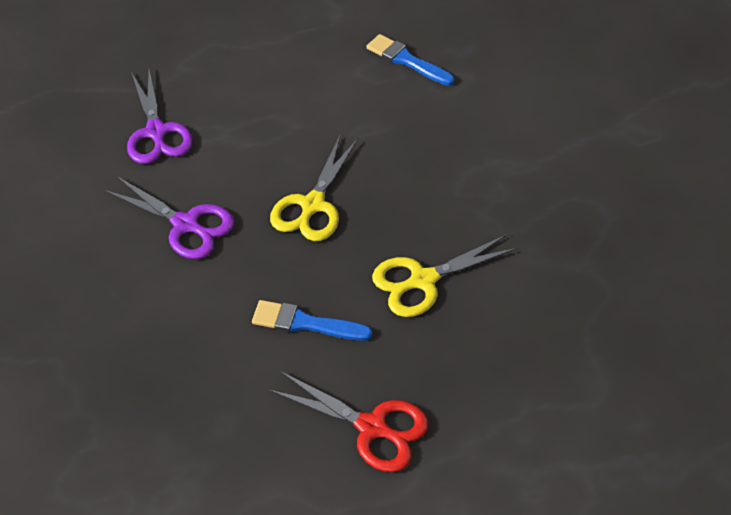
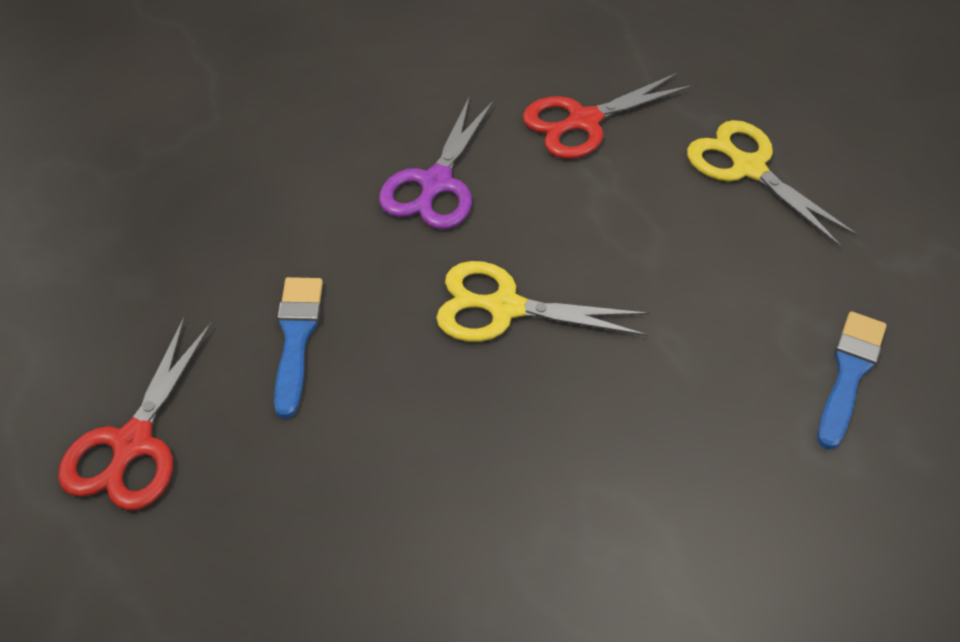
camera: 75 degrees right, 0 degrees up
(156, 132) = (583, 122): purple scissors -> red scissors
(423, 280) = (394, 466): yellow scissors -> yellow scissors (748, 168)

